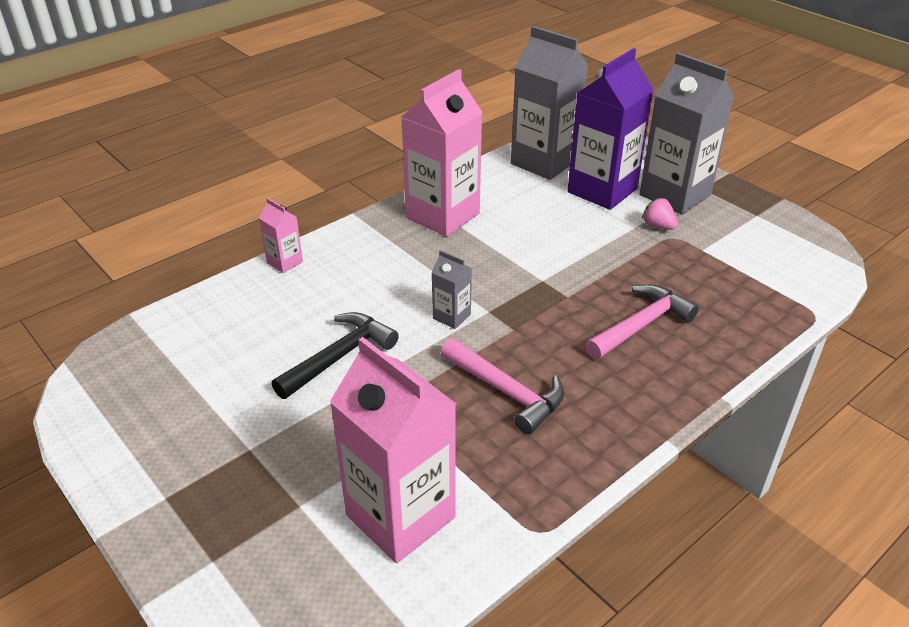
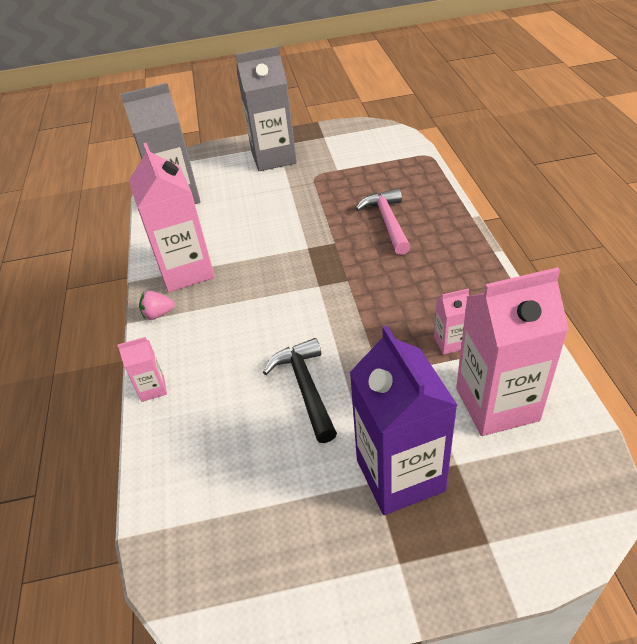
camera: 55 degrees left, 5 degrees up
(451, 316) = (309, 307): grey carton -> none
(472, 446) = (450, 342): none -> pink carton
(507, 392) = (408, 306): pink hammer -> none
(602, 190) = (237, 185): purple carton -> purple carton (400, 475)
(658, 226) = (298, 177): pink strawberry -> pink strawberry (158, 314)

